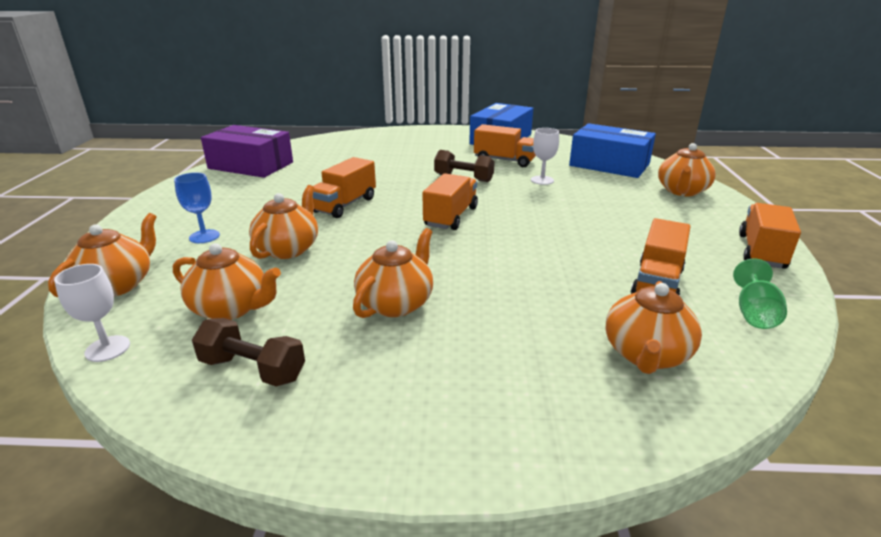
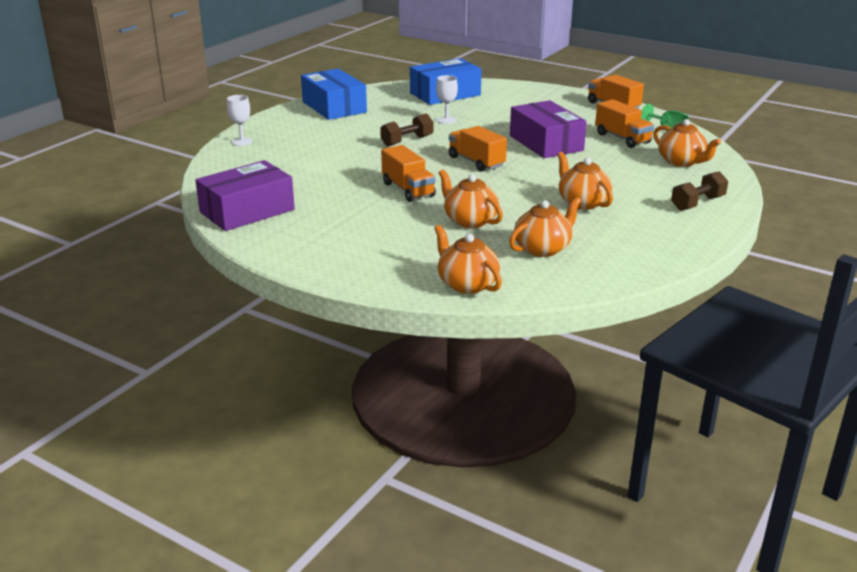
camera: 60 degrees left, 0 degrees up
(107, 348) = (560, 289): white goblet -> white goblet (242, 142)
(204, 236) = (409, 247): blue goblet -> none
(253, 369) = (620, 250): brown dumbbell -> brown dumbbell (697, 203)
(504, 160) = (388, 119): orange truck -> none
(558, 239) = (546, 143): none -> purple box
(682, 191) = (517, 93): orange teapot -> none

